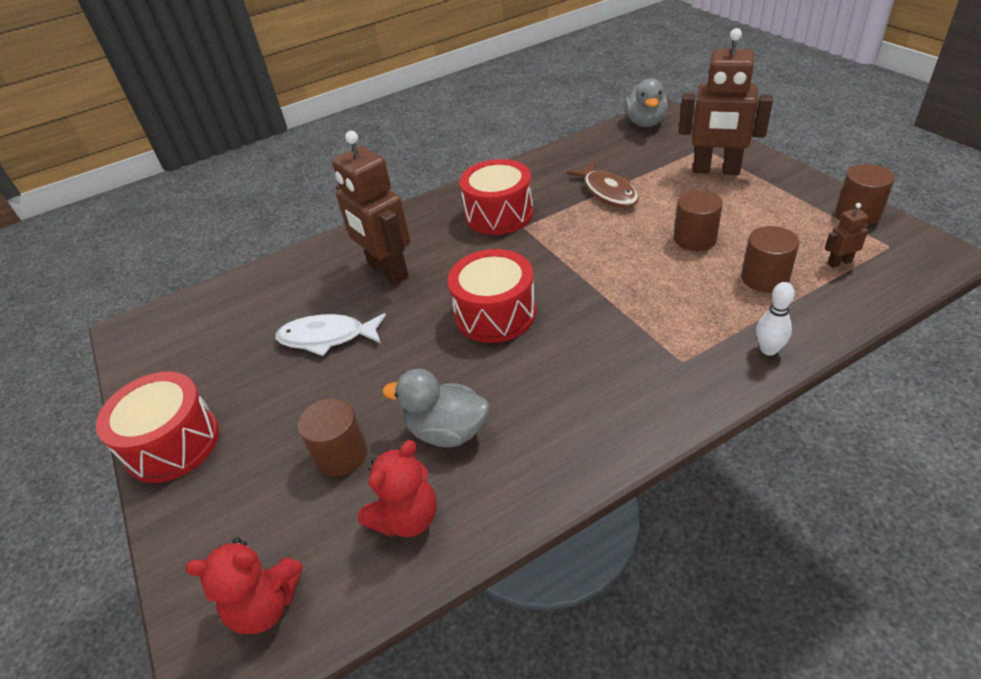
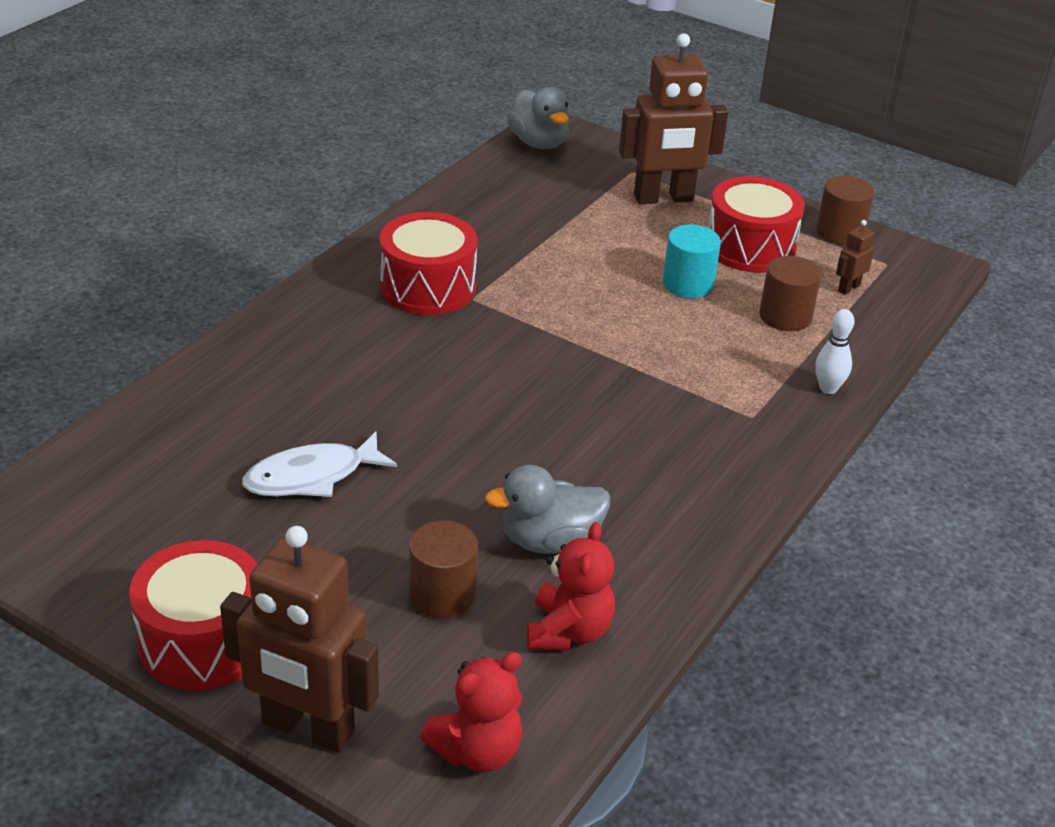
camera: 35 degrees left, 5 degrees down
(387, 271) = (328, 382): brown robot -> brown robot (307, 728)
(495, 314) = (512, 407): red drum -> red drum (750, 247)
(608, 192) = (550, 240): brown fish -> none
(695, 239) = (688, 284): brown cylinder -> turquoise cylinder

